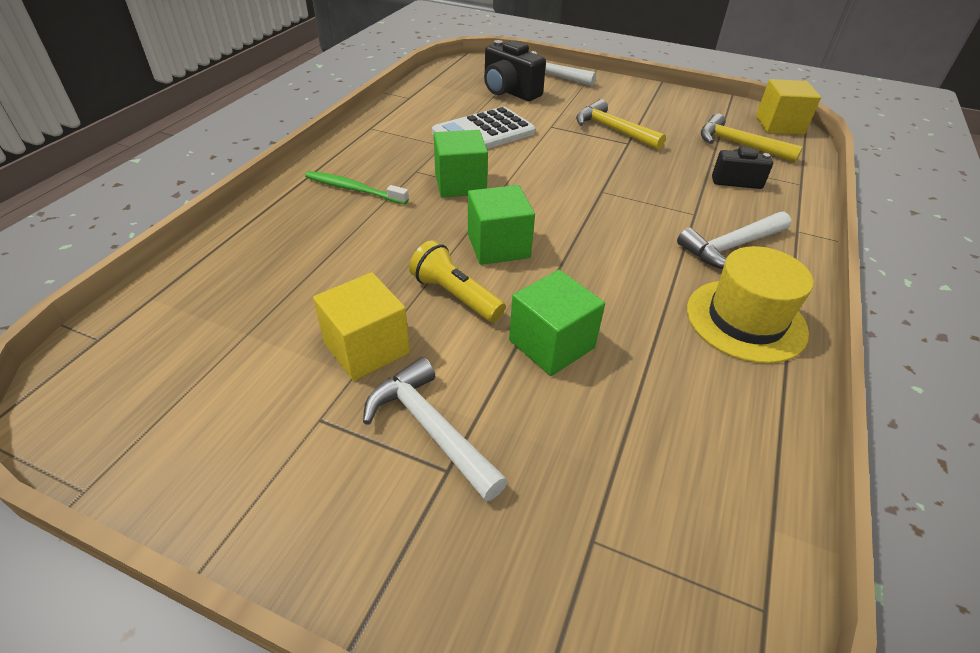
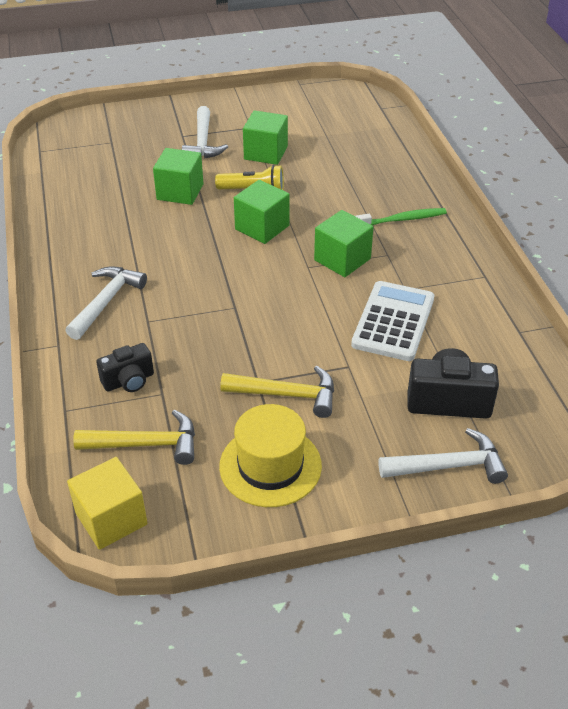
camera: 145 degrees right, 0 degrees up
(366, 348) = (265, 153): yellow cube -> green cube
(430, 428) = (203, 142): white hammer -> white hammer turned 75 degrees clockwise
(746, 320) = (78, 251): yellow hat -> yellow hat (270, 466)

